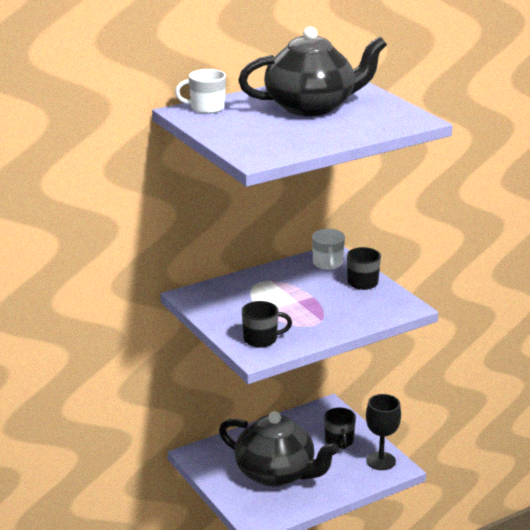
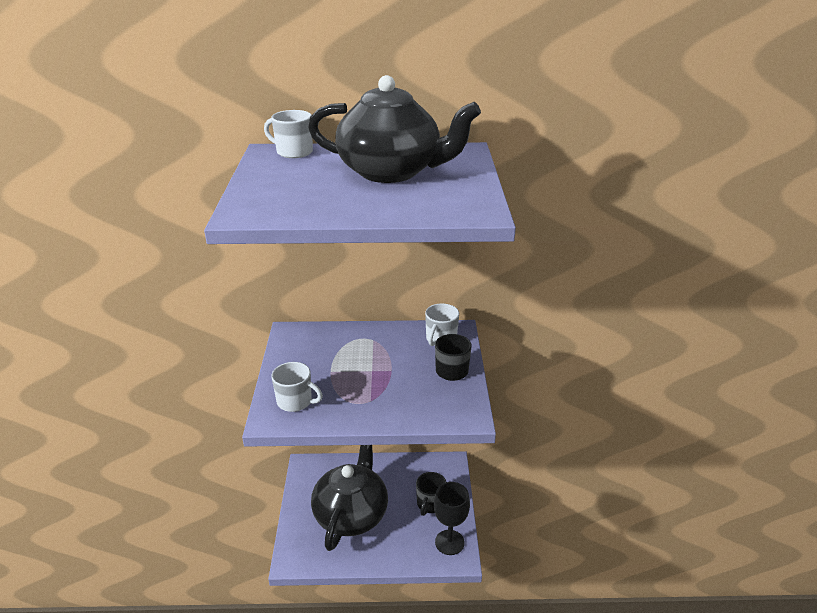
camera: 30 degrees right, 5 degrees up
(261, 339) = (295, 402): black mug -> white mug
(276, 473) = (351, 514): black teapot -> black teapot turned 135 degrees counterclockwise

